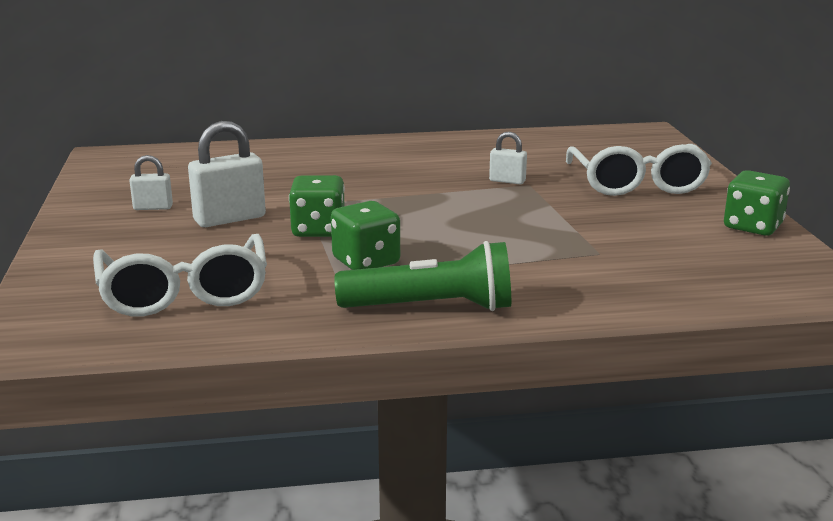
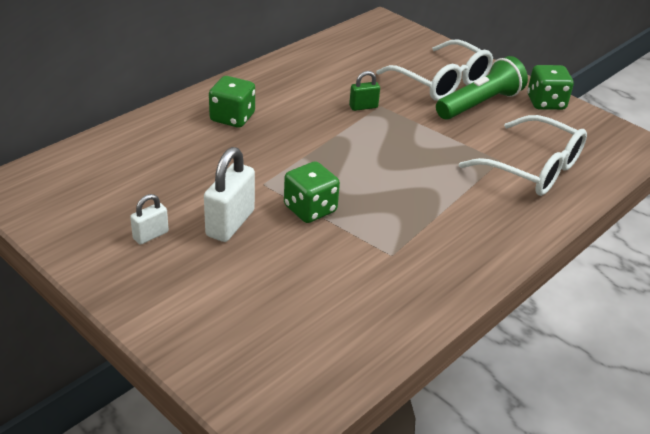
camera: 40 degrees left, 15 degrees up
(184, 293) = (312, 316): white glasses -> white glasses (533, 169)
(366, 262) = (383, 228): green dice -> green dice (232, 118)
(432, 307) = (476, 253): green flashlight -> green flashlight (480, 104)
(507, 181) = (363, 107): white padlock -> green padlock

